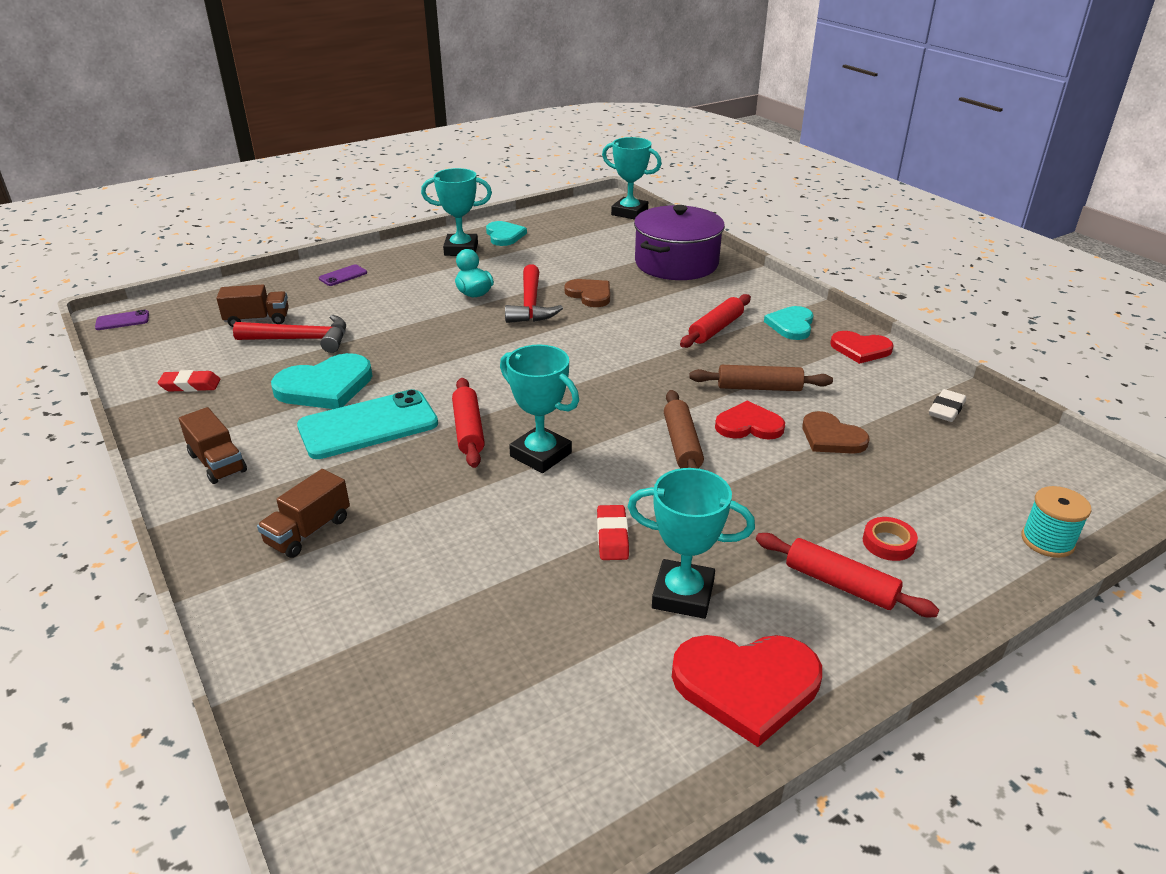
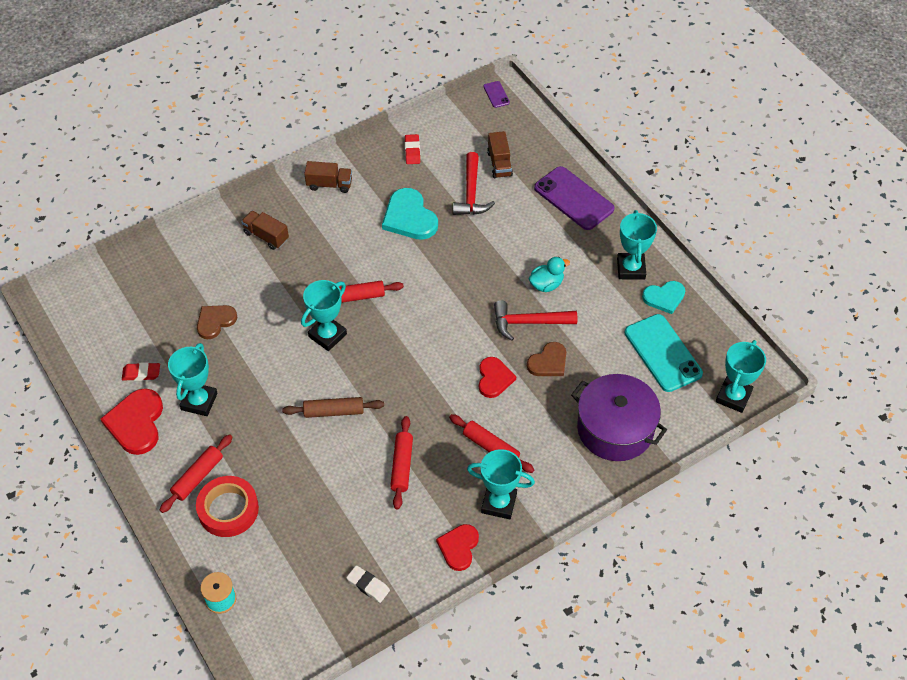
camera: 90 degrees right, 20 degrees up
(217, 463) = (329, 184): brown truck -> brown truck turned 135 degrees counterclockwise
(343, 276) = (573, 198): purple phone -> purple phone, size x2.23
(368, 425) = (364, 246): turquoise phone -> turquoise phone (663, 353)
(612, 536) = (248, 371): red eraser -> red eraser (141, 373)
(749, 425) = (354, 453): red heart -> red heart (494, 378)
(759, 388) = (402, 466): brown rolling pin -> red rolling pin
(791, 325) = (499, 503): turquoise heart -> turquoise trophy
(831, 437) = (337, 501): brown heart -> brown heart (215, 321)
(888, 543) = (228, 509): red tape -> red tape, size x2.00

